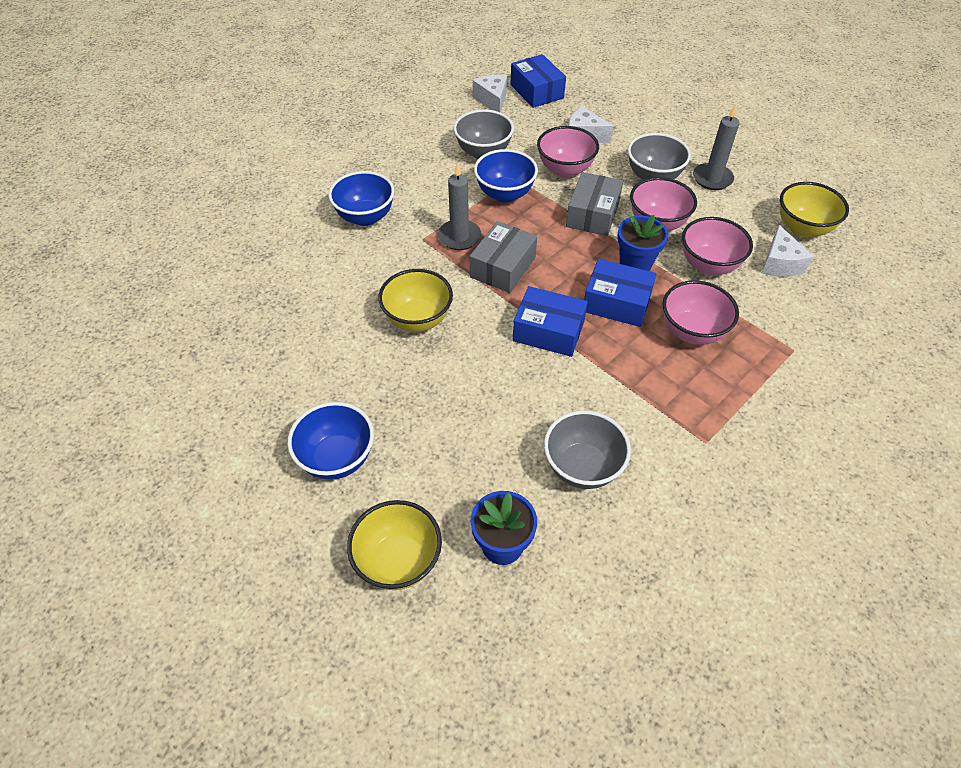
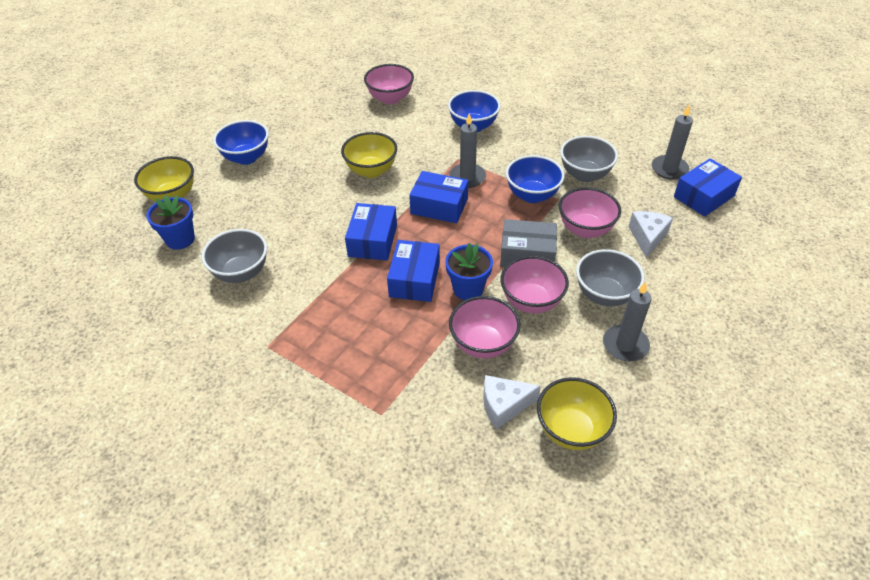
camera: 80 degrees right, 5 degrees down
(492, 100) = (669, 169): white cheese -> grey candle
(503, 267) = (439, 206): grey box -> blue box
(692, 332) = (390, 333): pink bowl -> pink bowl (390, 98)

